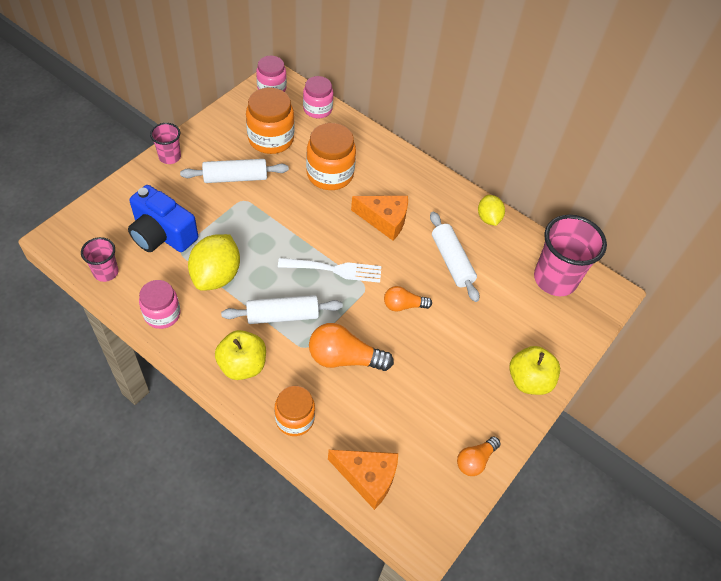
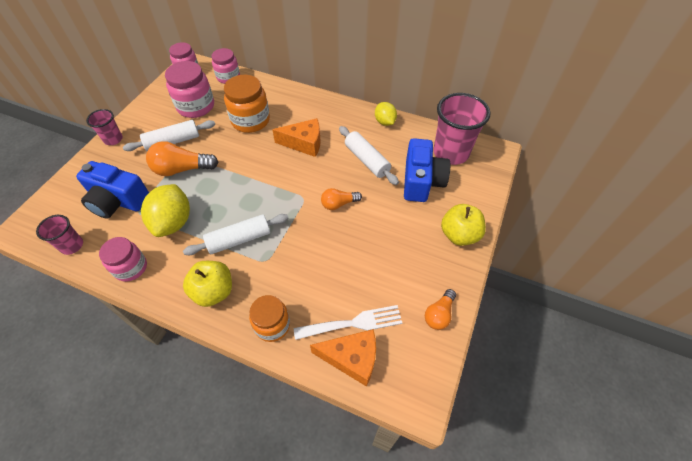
camera: 10 degrees left, 0 degrees up
(271, 139) = (196, 106): orange jar -> pink jar
(335, 269) = (274, 191): white fork -> white fork (353, 323)
(344, 358) = (302, 260): orange light bulb -> orange light bulb (182, 169)
(507, 305) = (421, 181): none -> blue camera

